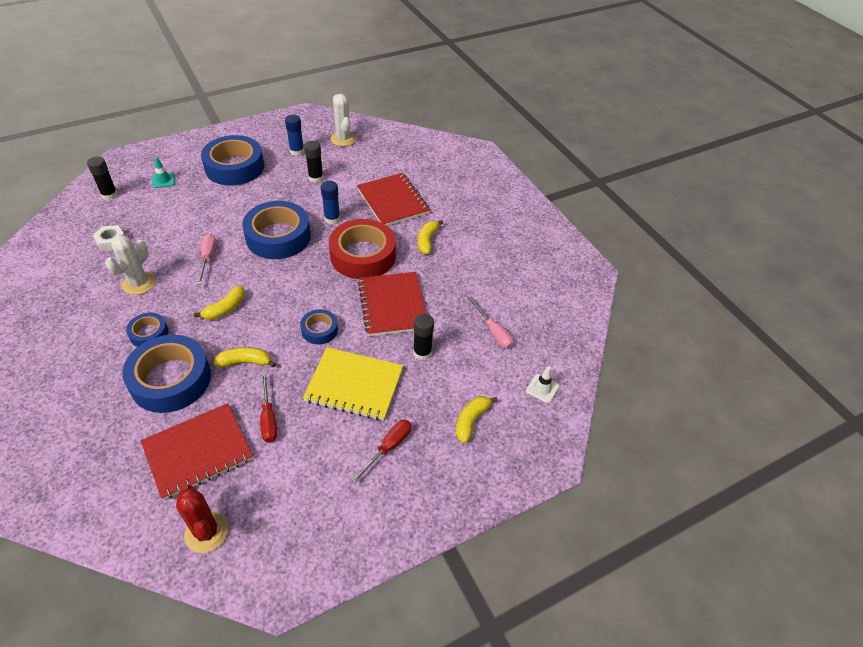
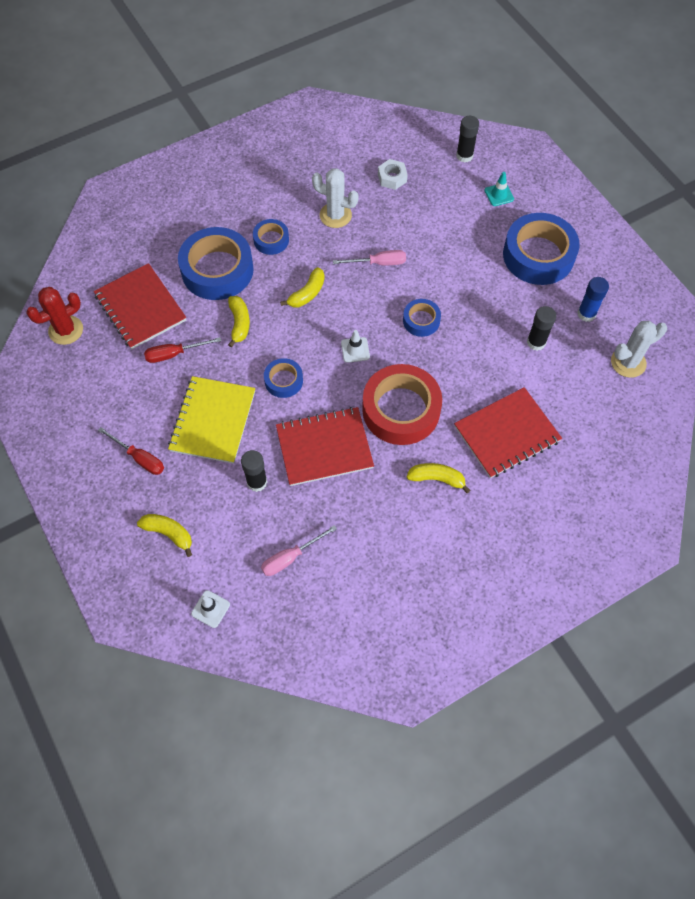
camera: 90 degrees right, 15 degrees up
(225, 308) = (307, 293): yellow banana -> yellow banana turned 90 degrees counterclockwise
(278, 237) = (421, 320): blue tape -> blue tape, size x0.50
(297, 279) = (355, 350): none -> white traffic cone
(332, 219) = (461, 370): blue glue stick -> none

